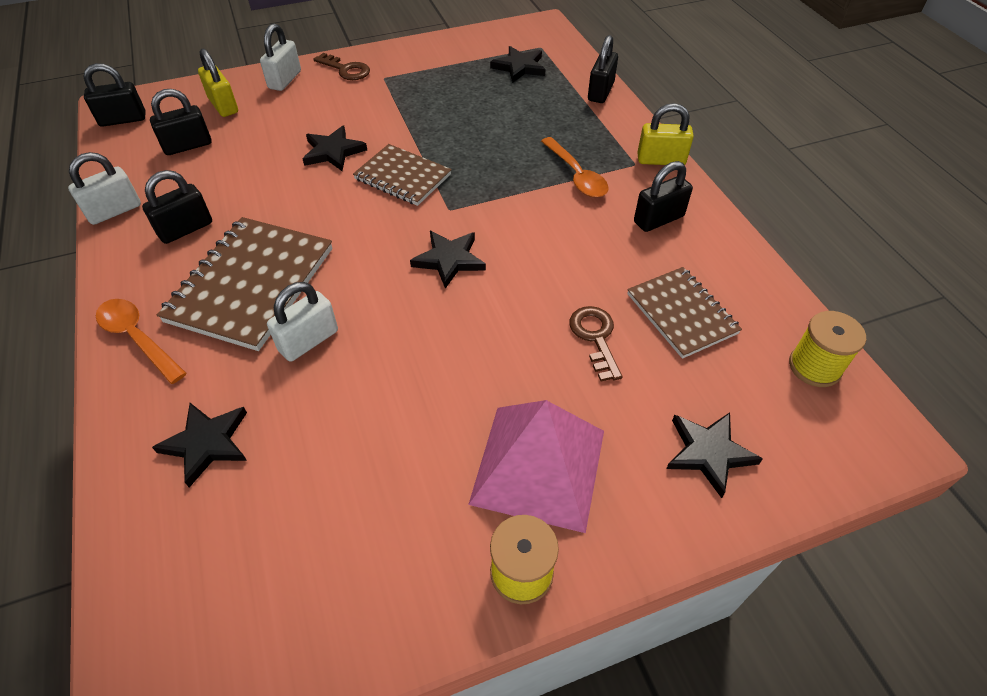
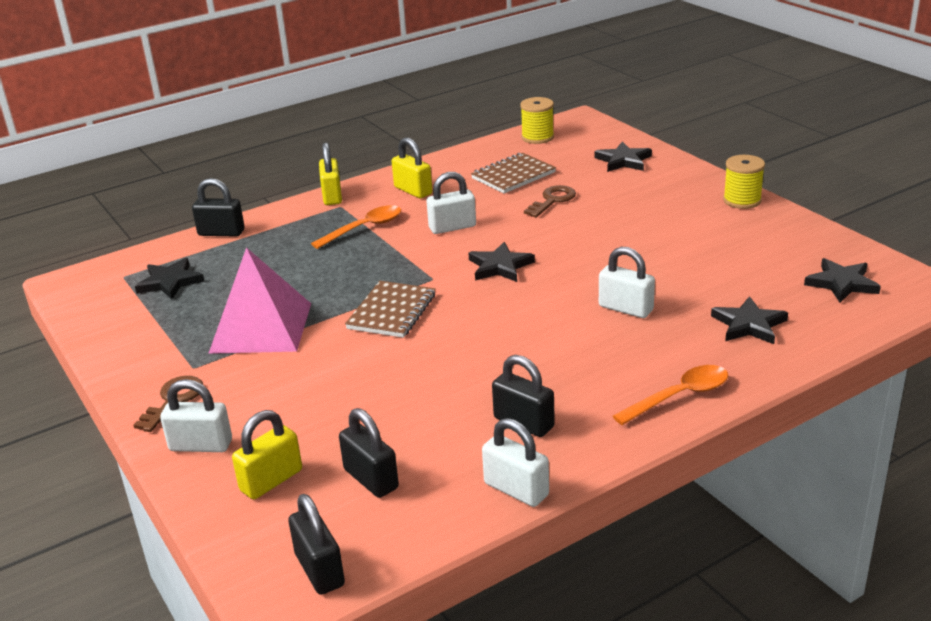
camera: 100 degrees left, 20 degrees down
(138, 338) = (679, 396): orange spoon -> orange spoon turned 150 degrees counterclockwise
(251, 284) = (580, 355): brown notebook -> none
(333, 152) = (358, 364): black star -> black star (842, 283)
(538, 466) = (670, 205): pink pyramid -> pink pyramid (261, 327)
(554, 238) = (452, 227): none -> white padlock
(595, 337) = (552, 200): brown key -> brown key turned 150 degrees clockwise
(658, 219) = (413, 191): black padlock -> yellow padlock

